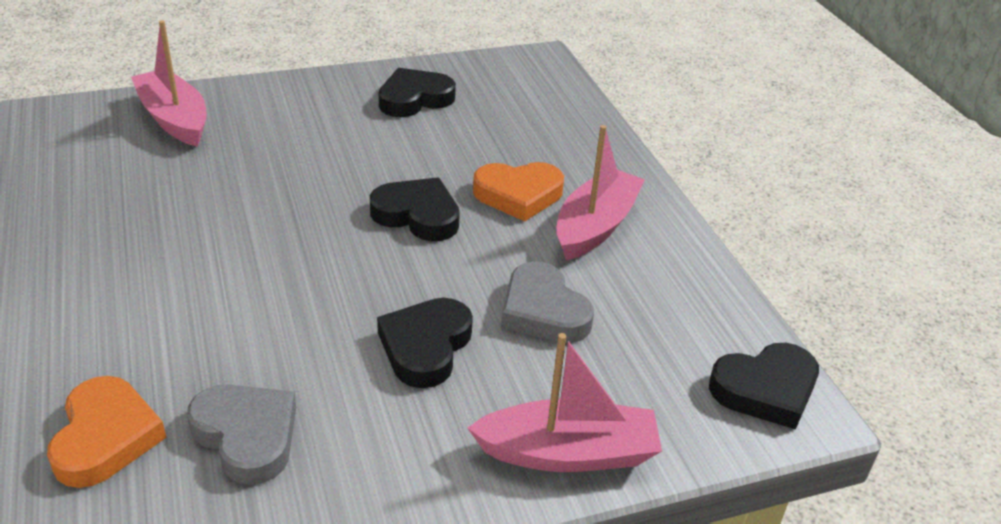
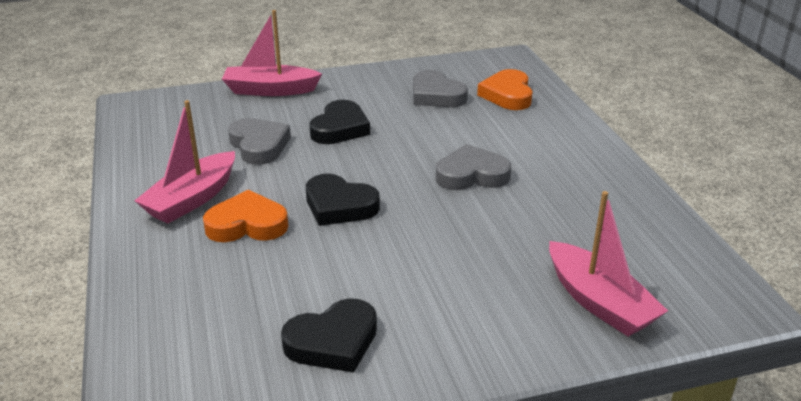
camera: 175 degrees left, 5 degrees down
(242, 256) = (471, 175): none -> grey heart
(765, 390) = (142, 111): black heart -> none

